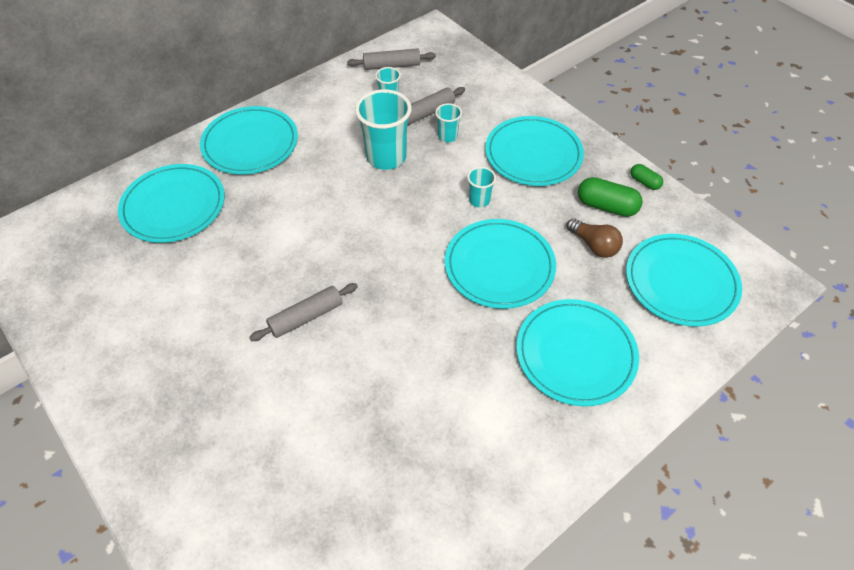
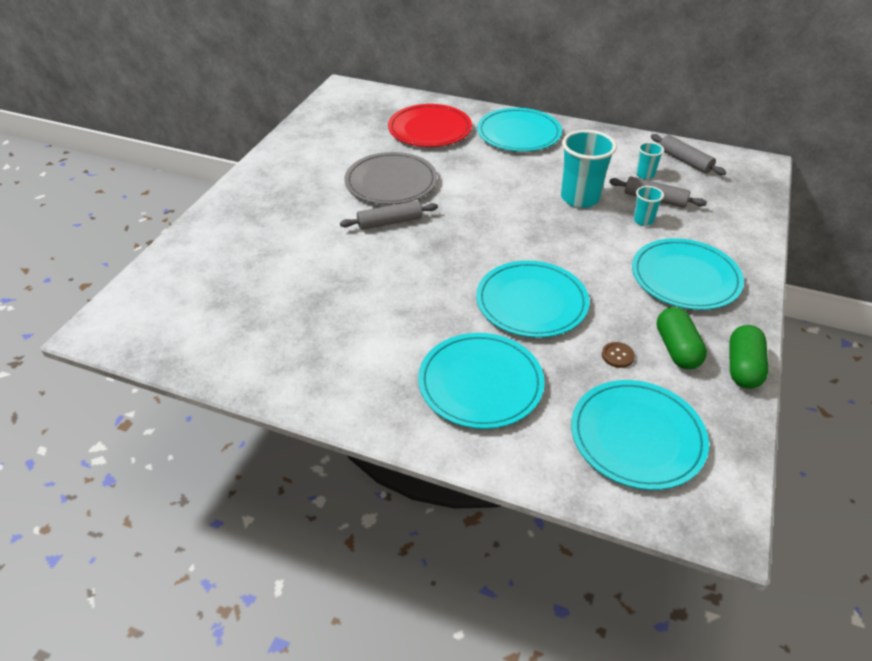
camera: 60 degrees right, 10 degrees down
(173, 206) = (430, 129): turquoise plate -> red plate
(238, 284) = (391, 182): none -> grey plate
(306, 317) = (390, 222): grey rolling pin -> grey rolling pin turned 45 degrees counterclockwise
(479, 200) = (591, 265): turquoise cup -> none
(594, 245) = (617, 355): brown light bulb -> brown button
(644, 182) = (742, 367): green capsule -> green capsule, size x1.76

